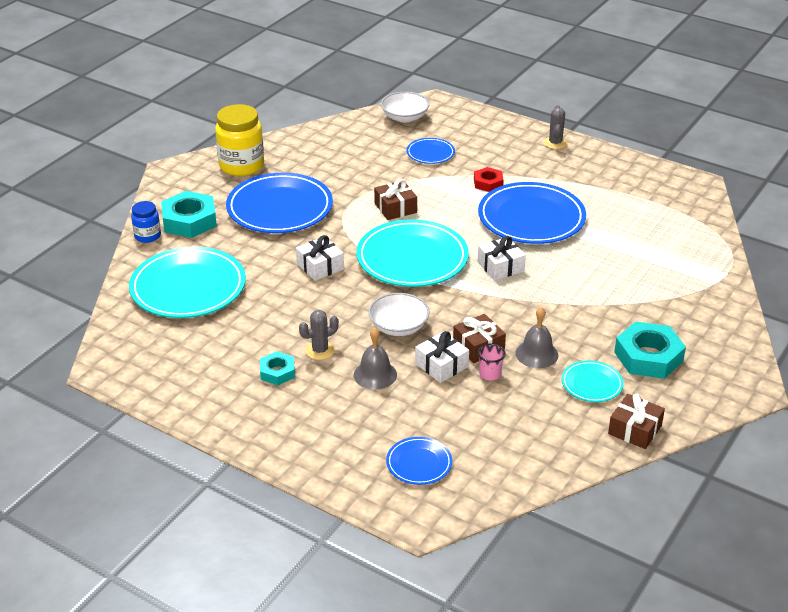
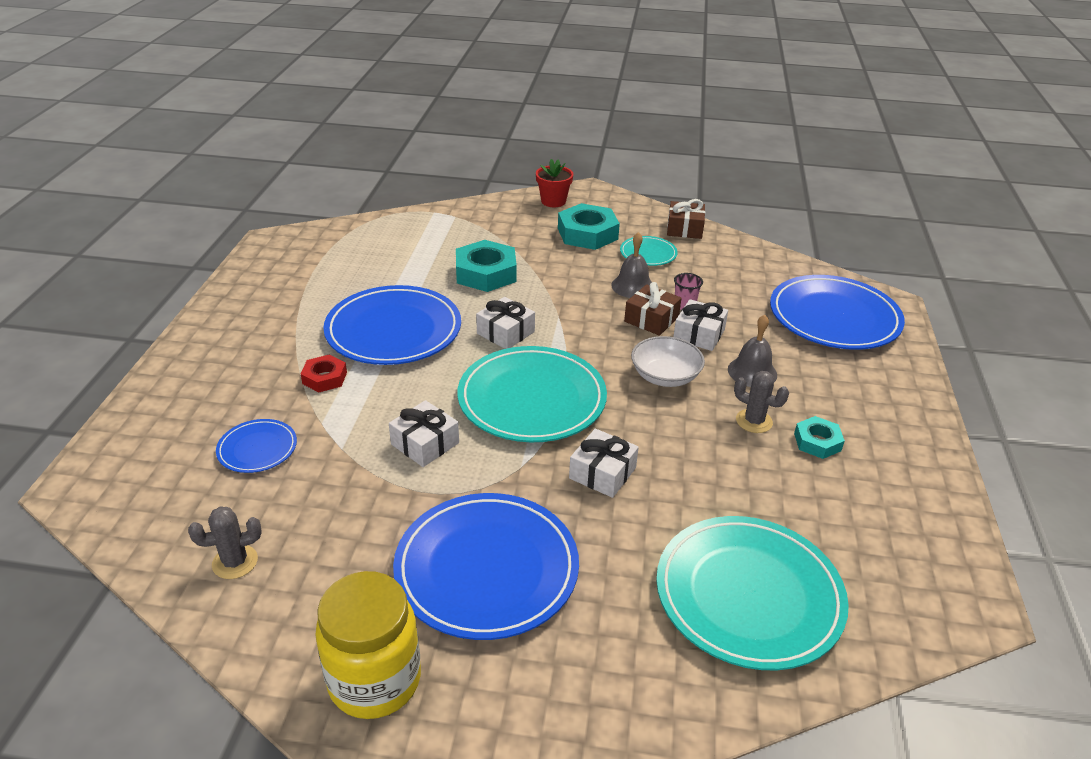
camera: 115 degrees left, 0 degrees up
(147, 236) = (667, 722): blue jar -> none
(189, 220) = (587, 679): turquoise nut -> turquoise nut (486, 273)
(395, 208) = (425, 443): brown gift -> white gift
(405, 117) = (139, 508): white bowl -> none
(419, 463) = (834, 317): blue plate -> blue plate, size x2.06
(555, 143) = (198, 344): grey cactus -> grey cactus (235, 562)
(730, 354) = (553, 201): none -> red flower pot

